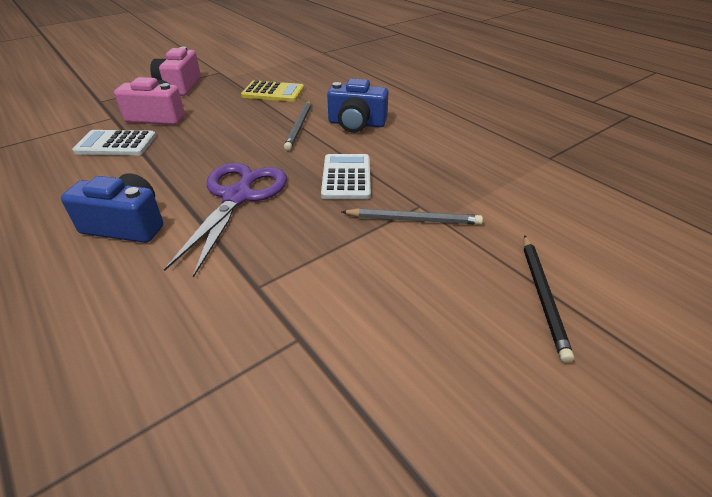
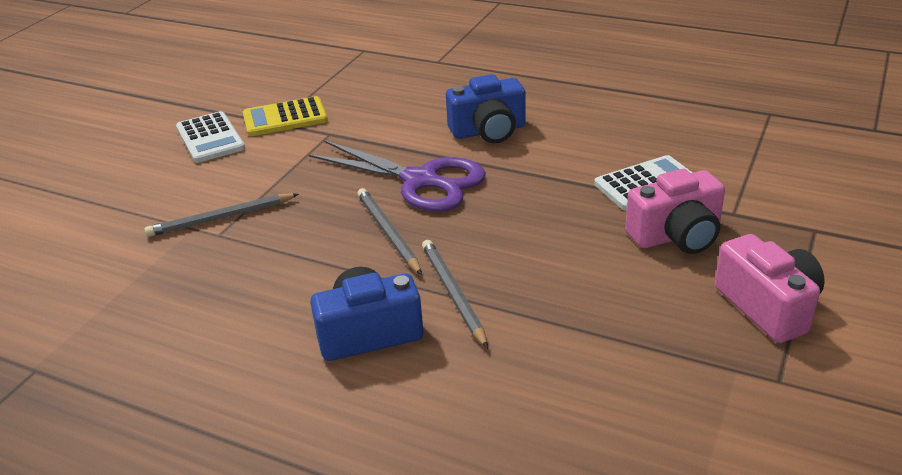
camera: 155 degrees right, 5 degrees down
(238, 196) = (421, 181): purple scissors -> purple scissors turned 45 degrees counterclockwise
(273, 92) = (587, 358): yellow calculator -> yellow calculator (285, 118)
(300, 167) = (388, 233): none -> grey pencil
(346, 177) = (321, 239): white calculator -> white calculator (210, 138)
(543, 296) = (93, 195): black pencil -> none

